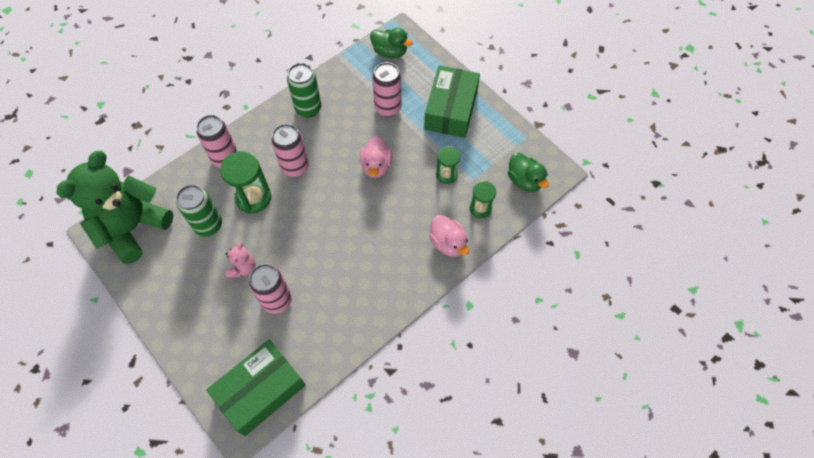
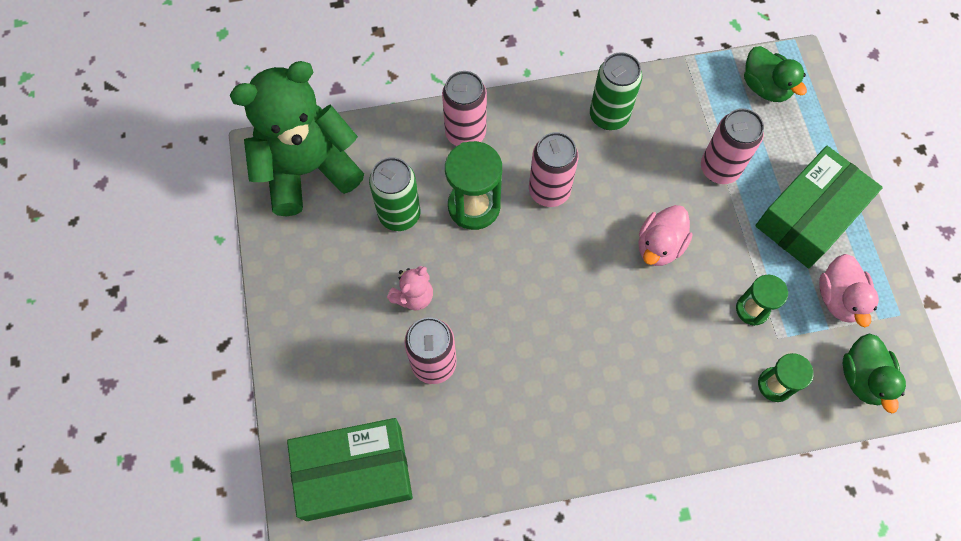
camera: 30 degrees right, 5 degrees up
(448, 243) = (702, 410): pink duck -> pink duck (839, 298)

